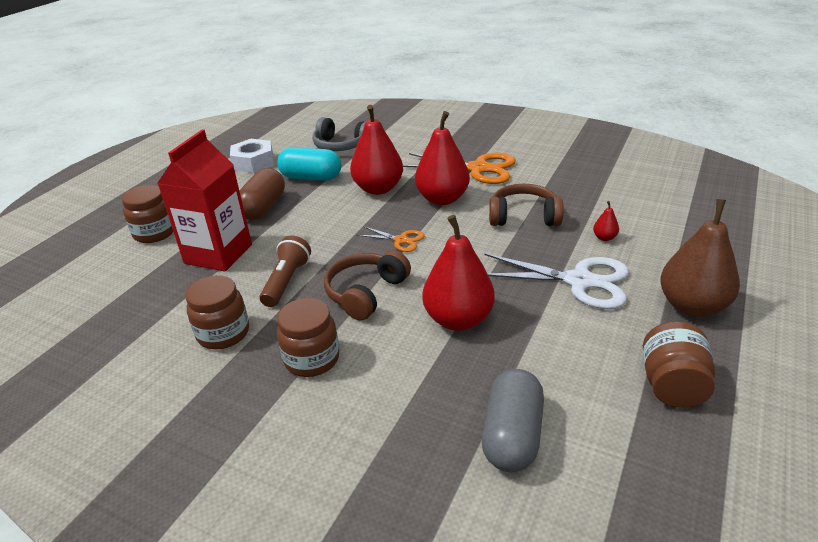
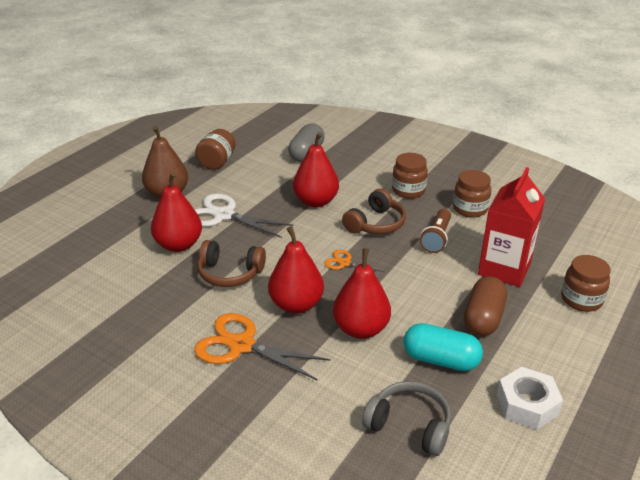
camera: 175 degrees left, 0 degrees up
(604, 238) = (179, 245): red pear -> red pear, size x2.45

